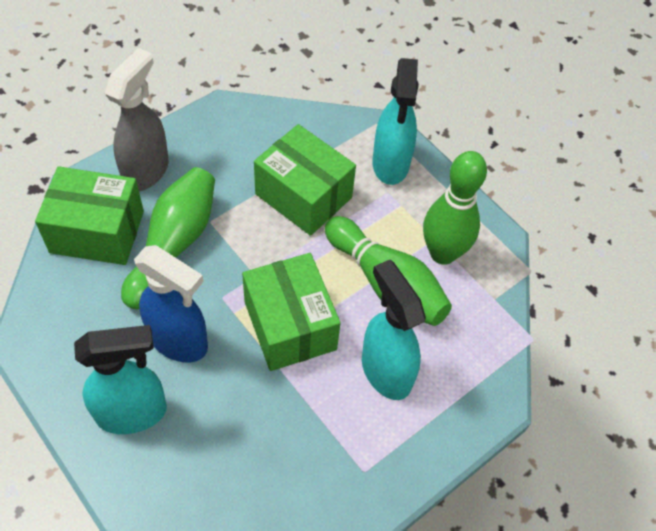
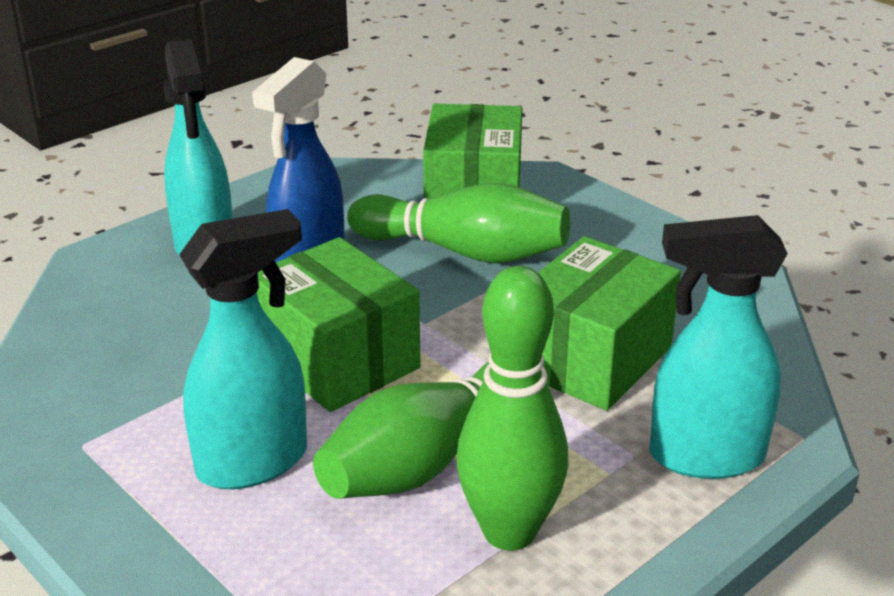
camera: 90 degrees right, 25 degrees down
(146, 171) = (588, 219): grey spray bottle -> none
(290, 325) = (337, 360): green box -> green box turned 75 degrees clockwise

